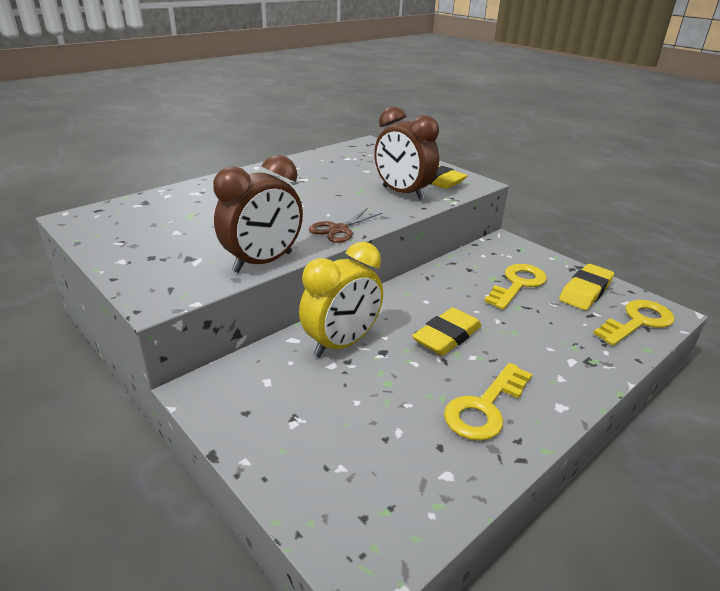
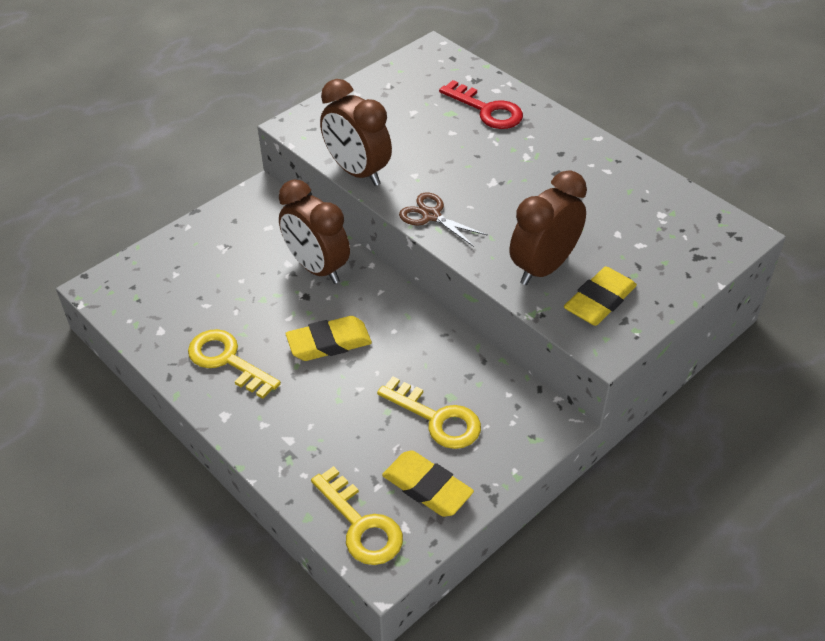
camera: 90 degrees right, 15 degrees up
(196, 200) = (487, 110): none -> red key
(342, 344) = (317, 268): yellow clock -> brown clock
(447, 336) = (329, 343): yellow eraser -> yellow eraser turned 60 degrees counterclockwise

